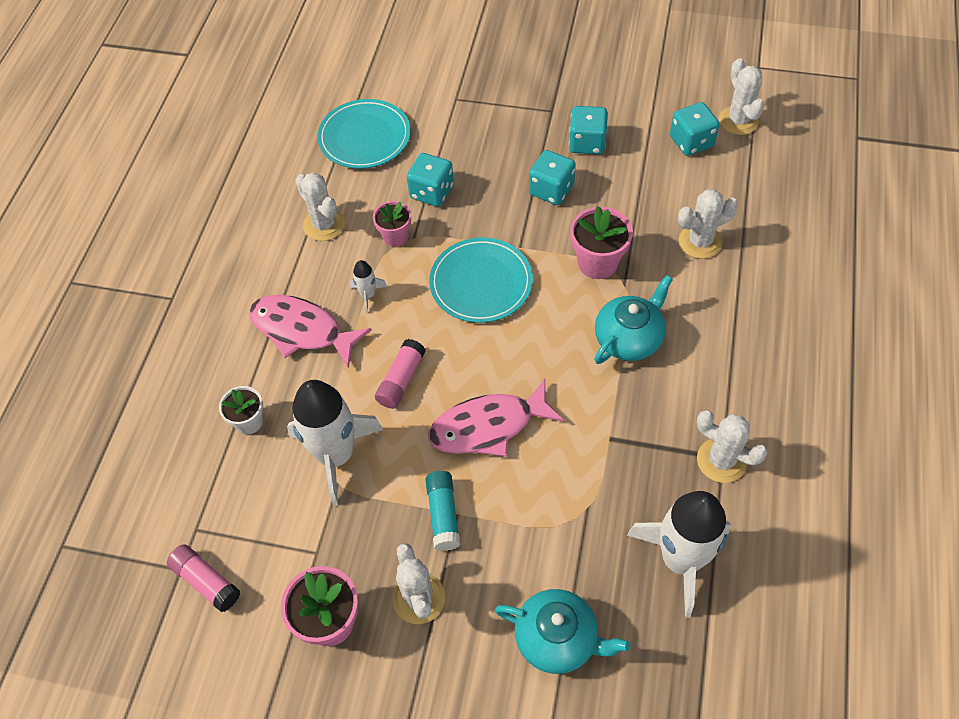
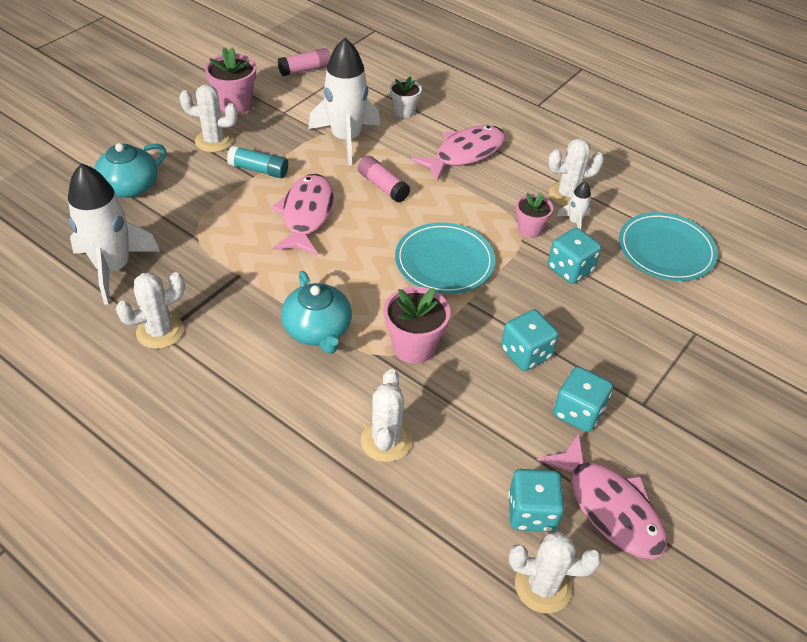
camera: 110 degrees right, 10 degrees down
(368, 295) = (476, 195): white rocket -> white rocket (574, 222)
(655, 106) = (609, 507): none -> pink fish

